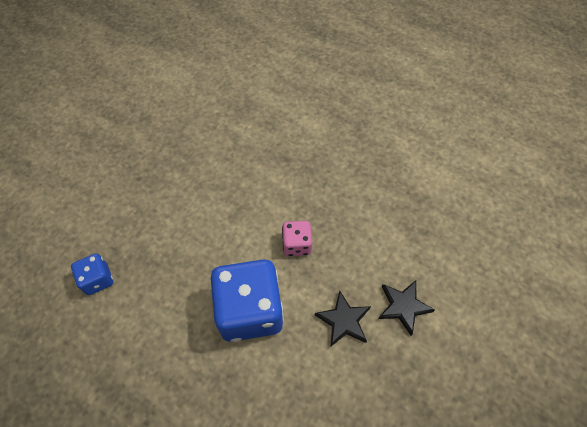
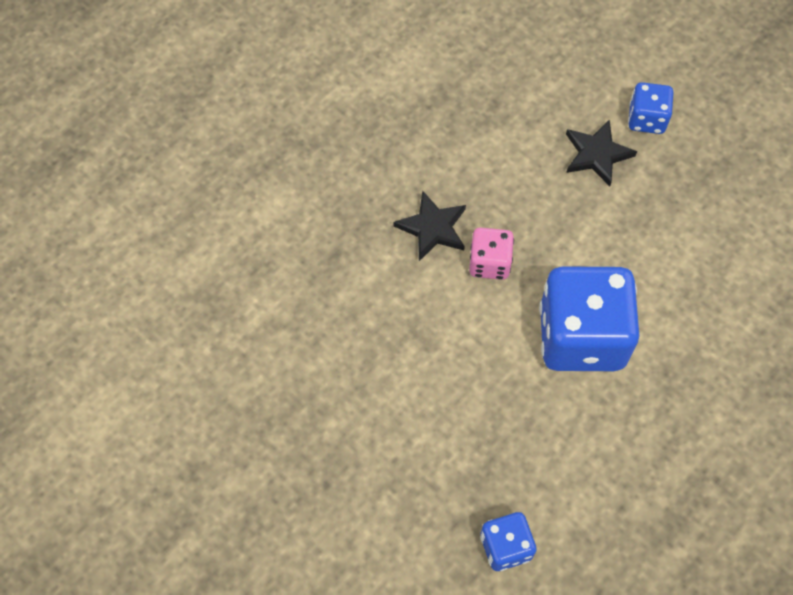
camera: 80 degrees left, 5 degrees up
(344, 320) = (607, 225): black star -> black star (432, 228)
(448, 342) = (646, 119): none -> blue dice

